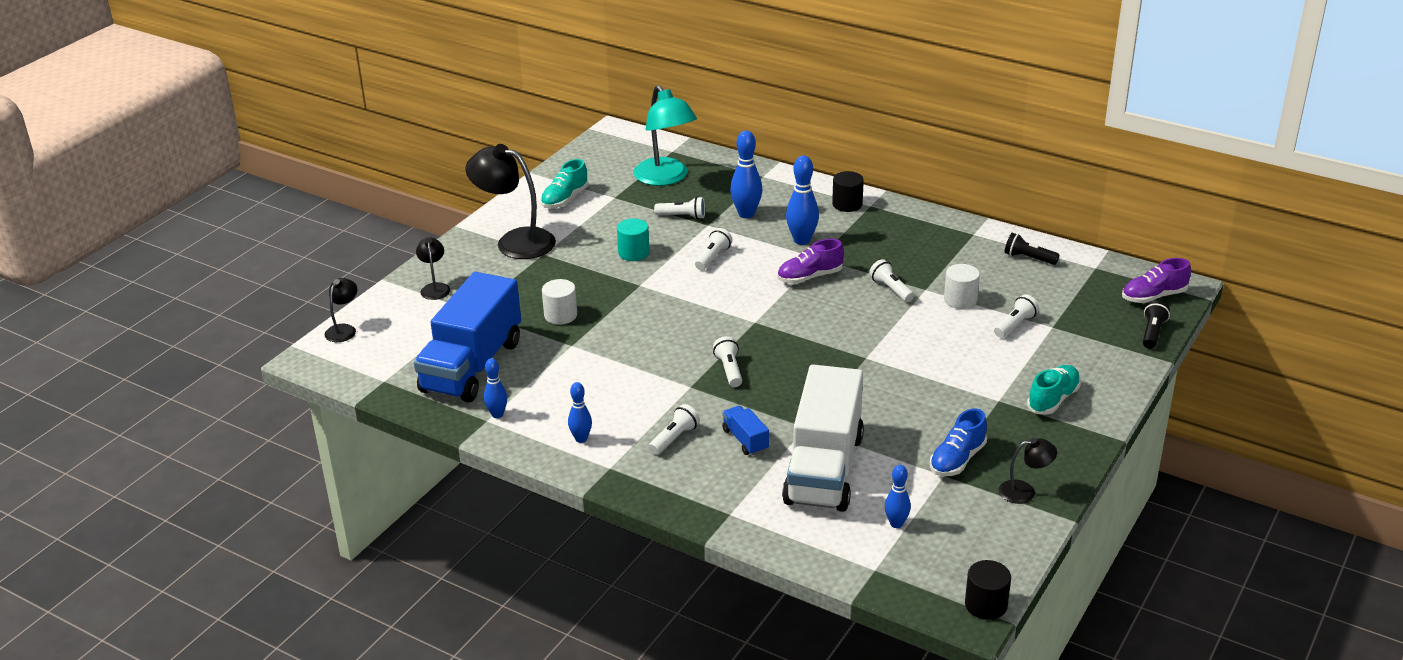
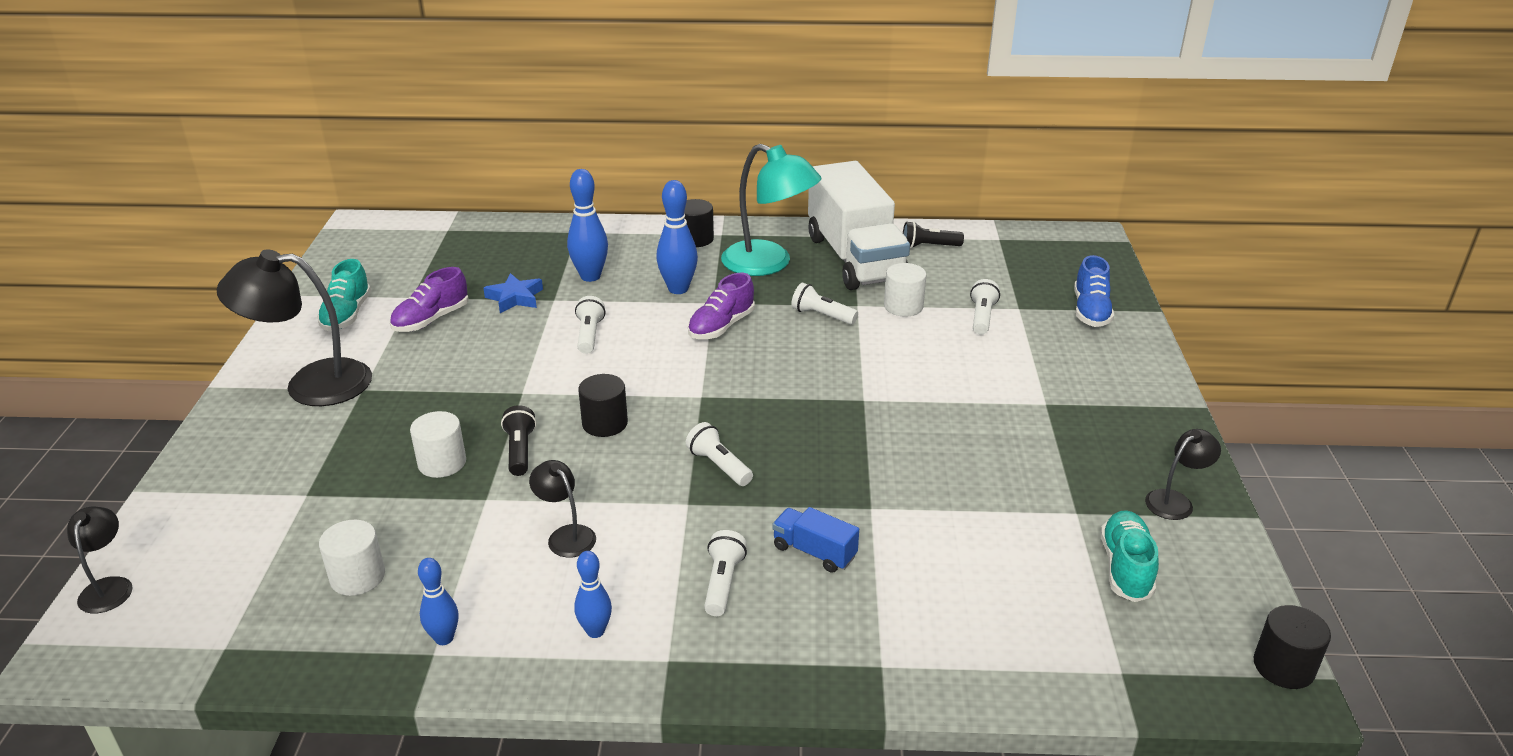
camera: 30 degrees left, 0 degrees up
(435, 288) = (228, 479): black lamp -> black lamp (566, 535)
(472, 366) = (357, 577): blue truck -> white cylinder
(634, 253) = (485, 356): turquoise cylinder -> none
(665, 178) = (461, 260): turquoise lamp -> turquoise lamp (768, 264)
(677, 321) = (605, 423): none -> black cylinder
(682, 216) = (515, 298): white flashlight -> blue star
(824, 469) = (940, 556): white truck -> white truck (855, 258)
(896, 524) = (1086, 597): blue bowling pin -> none
(957, 460) = (1072, 488): blue shoe -> blue shoe (1090, 311)
(1053, 399) = (1096, 385): turquoise shoe -> turquoise shoe (1125, 568)
(1152, 333) = (1114, 287): black flashlight -> black flashlight (520, 451)
(1153, 296) = (1078, 252): purple shoe -> purple shoe (431, 320)

